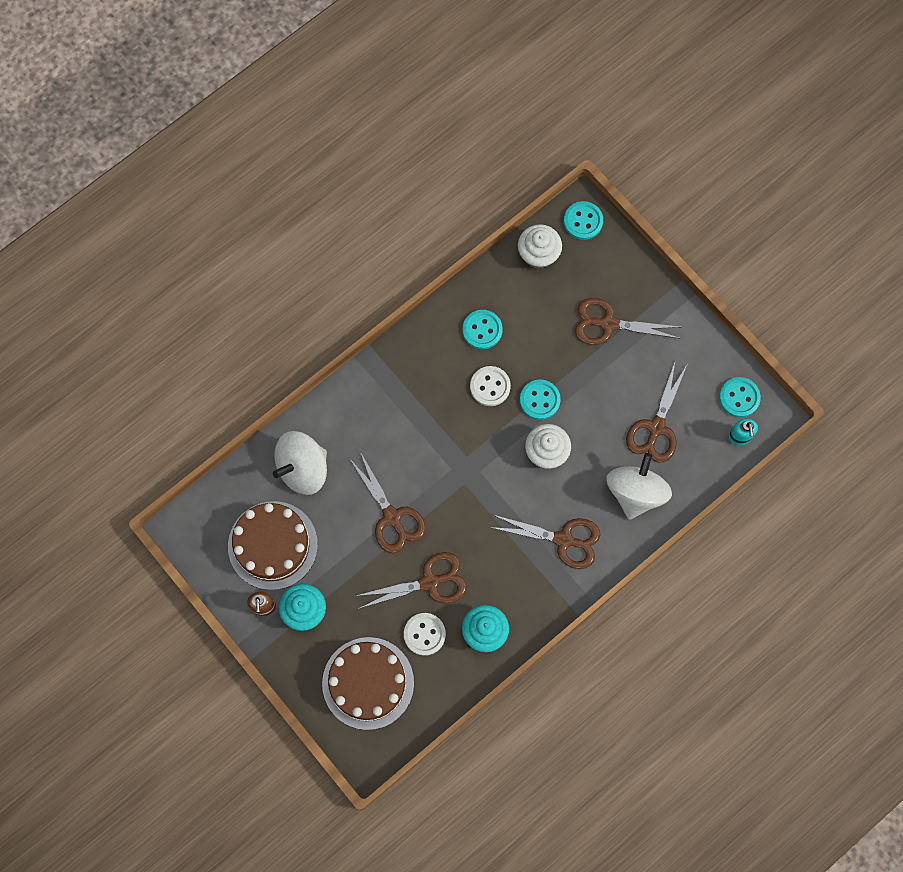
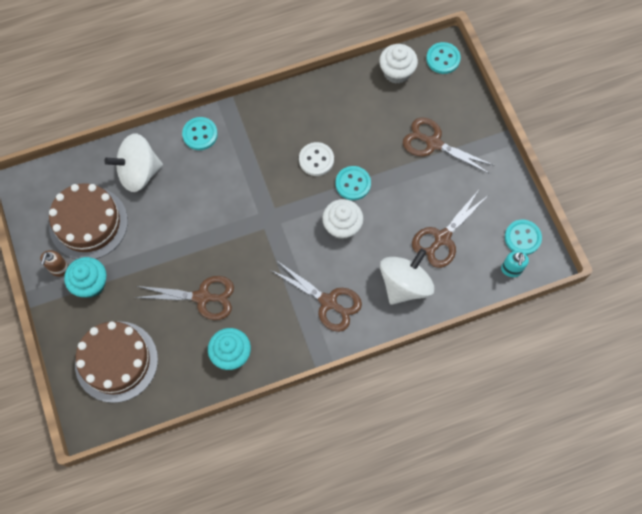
camera: 20 degrees right, 5 degrees down
(392, 517) = (193, 234): brown scissors -> none
(424, 634) = (180, 338): white button -> none
(482, 330) = (327, 114): turquoise button -> turquoise button (200, 134)

